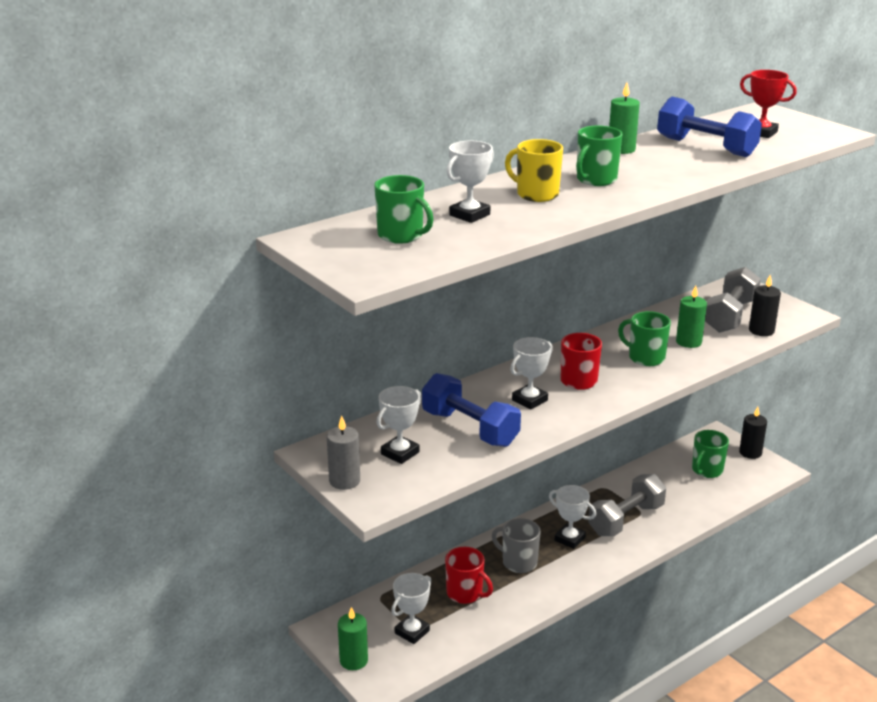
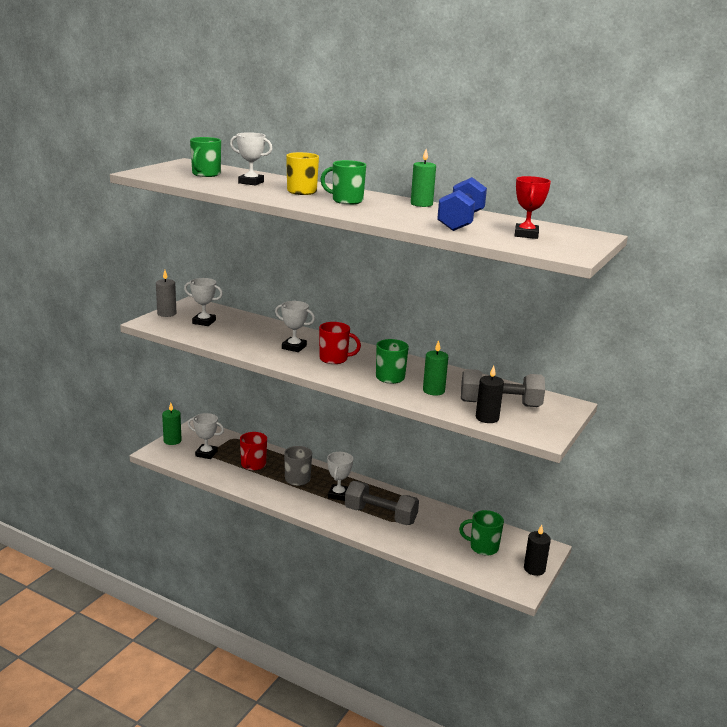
camera: 65 degrees right, 5 degrees down
(470, 428) = (244, 335): blue dumbbell -> none

